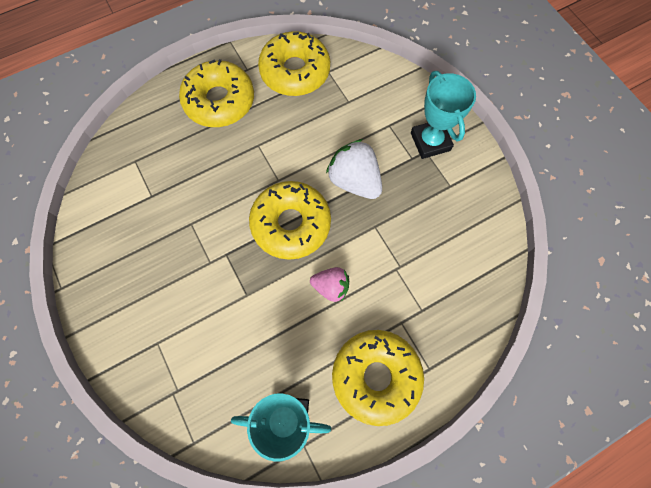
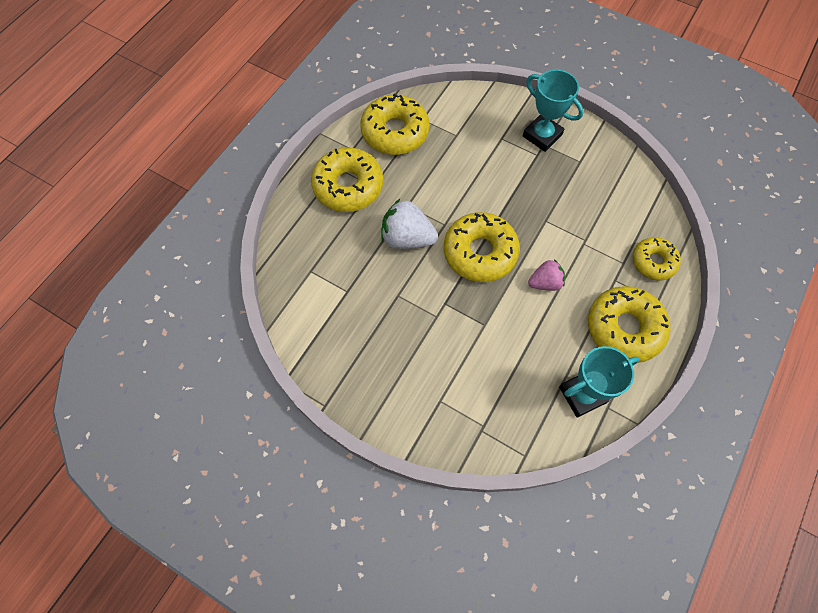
camera: 30 degrees left, 5 degrees down
(354, 181) = (505, 194): white strawberry -> white strawberry (407, 238)
(453, 326) = (653, 262): none -> yellow donut

